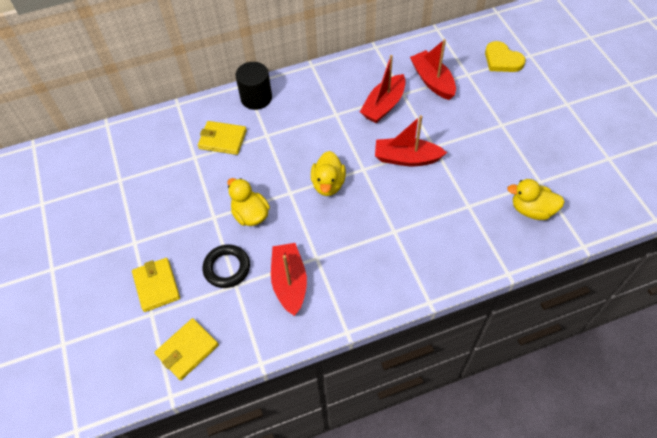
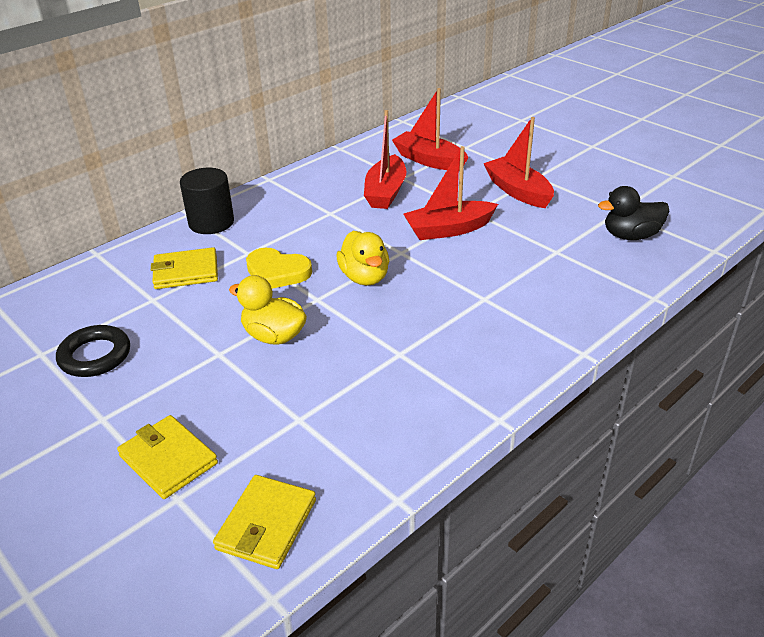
camera: 25 degrees left, 20 degrees down
(227, 268) = (273, 404): black ring -> black ring (95, 356)
(289, 282) = (379, 391): red boat -> red boat (518, 191)
(502, 60) = (495, 129): yellow heart -> yellow heart (277, 272)
(531, 210) = (630, 236): yellow duck -> black duck

